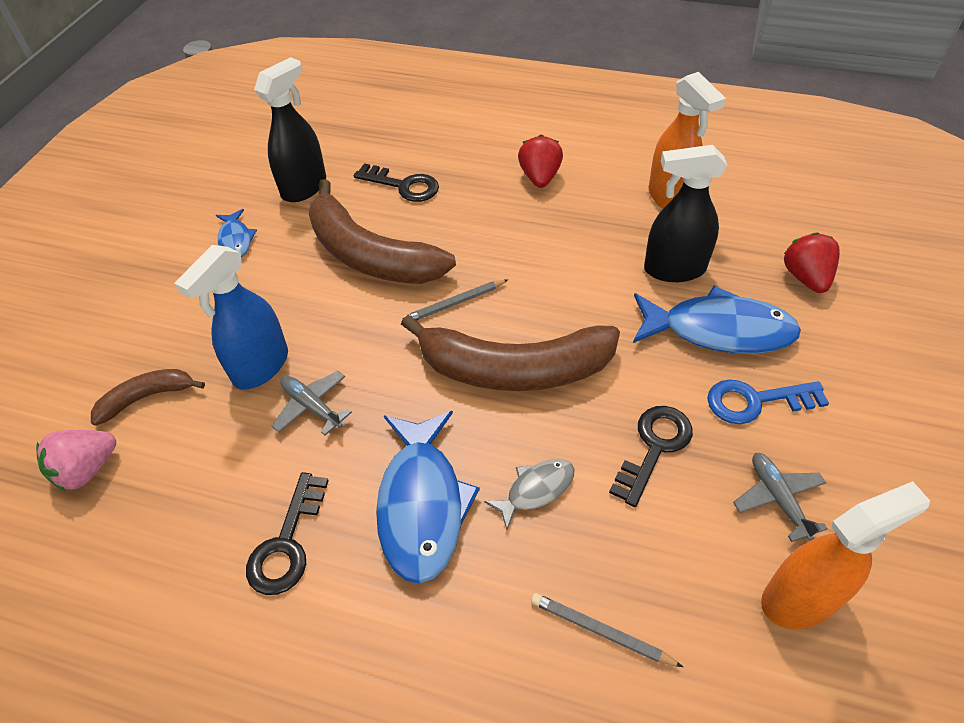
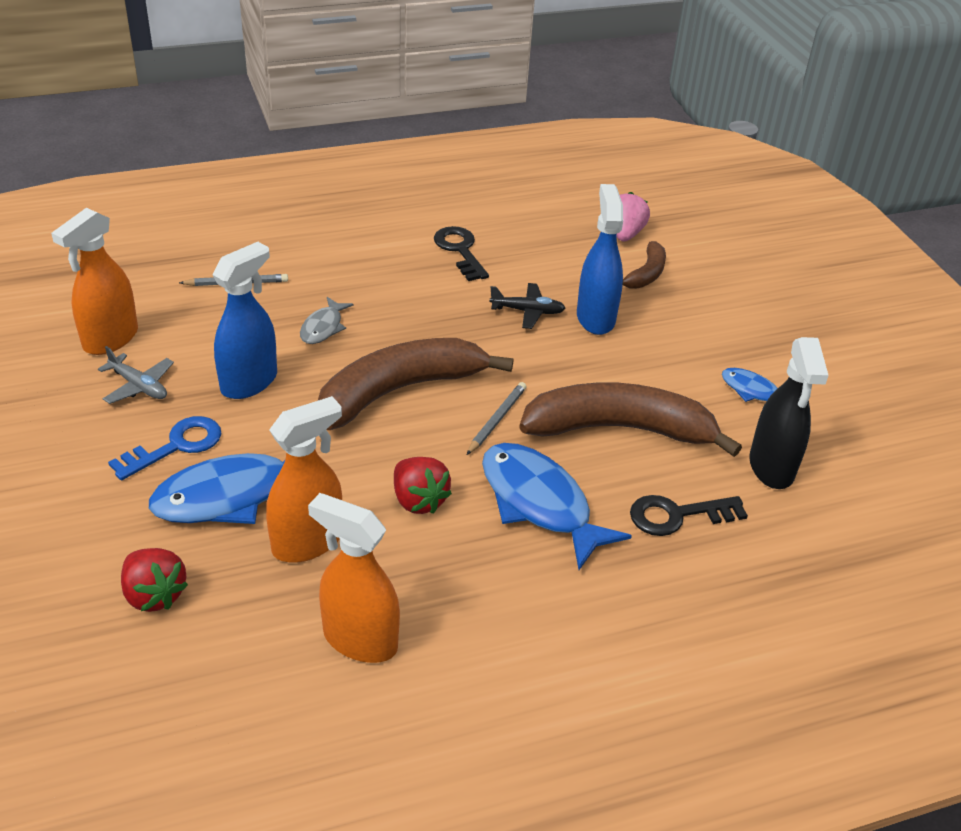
camera: 140 degrees right, 10 degrees down
(312, 406) = (528, 311): grey plane -> black plane
(422, 504) = (395, 294): blue fish -> blue fish (539, 503)
(540, 177) = (540, 598): red strawberry -> red strawberry (418, 500)
(654, 448) = (249, 382): black key -> blue spray bottle
(674, 269) = (308, 542): black spray bottle -> orange spray bottle

